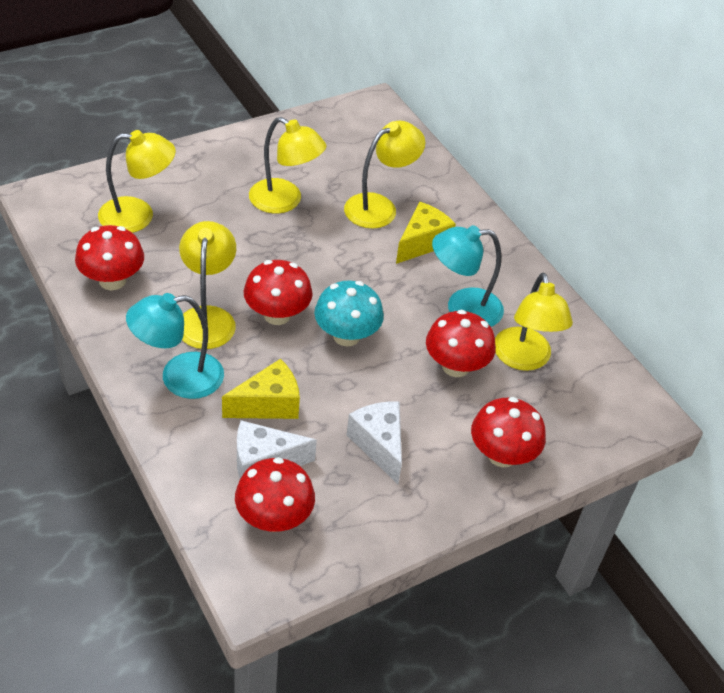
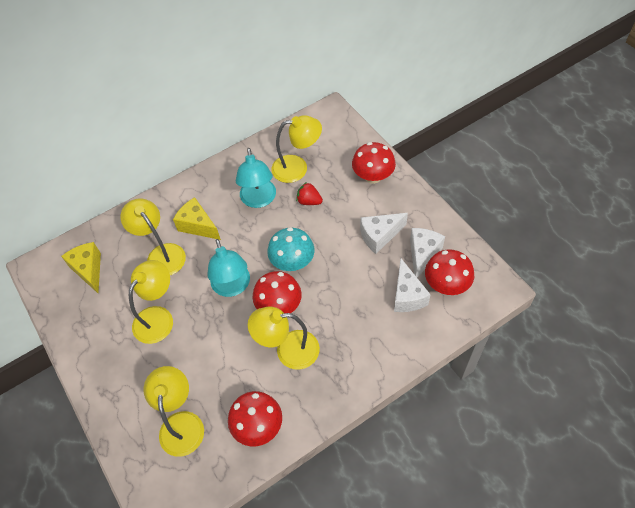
camera: 85 degrees left, 10 degrees up
(179, 378) = (348, 358): turquoise lamp -> turquoise lamp (232, 287)
(268, 404) = (360, 300): yellow cheese -> yellow cheese (89, 270)
(335, 496) = (422, 254): none -> white cheese
(455, 366) = (309, 201): red mushroom -> red strawberry

